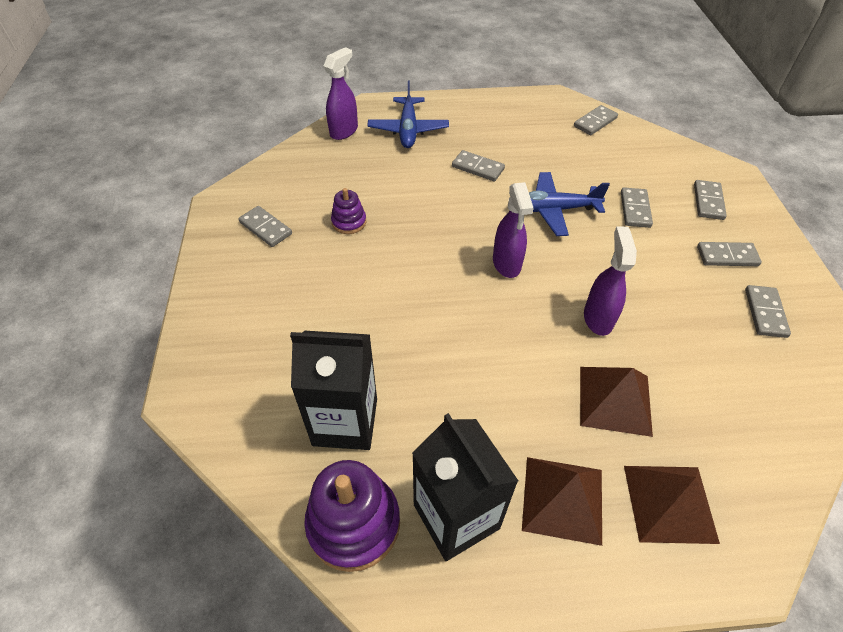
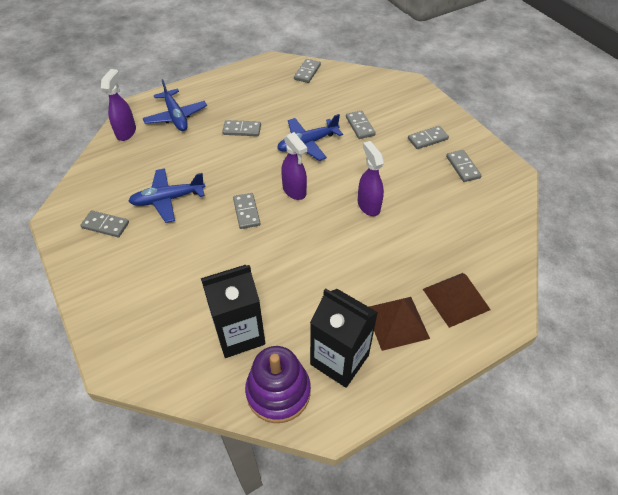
camera: 25 degrees left, 0 degrees up
(349, 222) = (168, 199): purple stacking toy -> blue plane
(615, 400) = (400, 252): brown pyramid -> none
(708, 202) = (402, 106): grey domino -> grey domino (246, 212)

